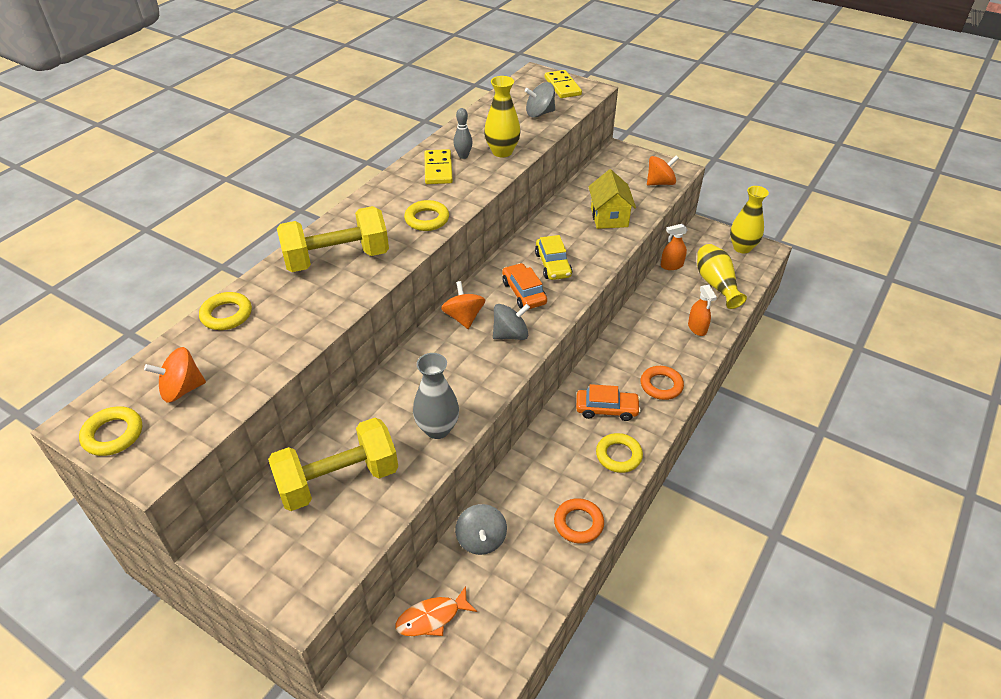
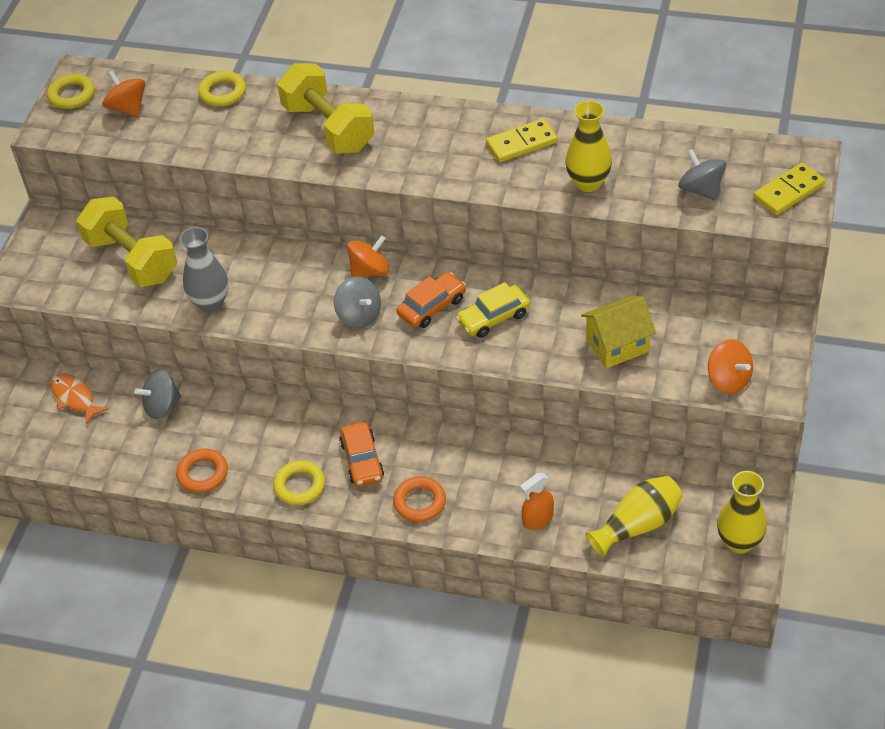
camera: 75 degrees right, 5 degrees up
(427, 219) = (422, 166): yellow ring -> none
(463, 156) = (560, 154): grey bowling pin -> none
(671, 265) = (653, 468): orange spray bottle -> none

